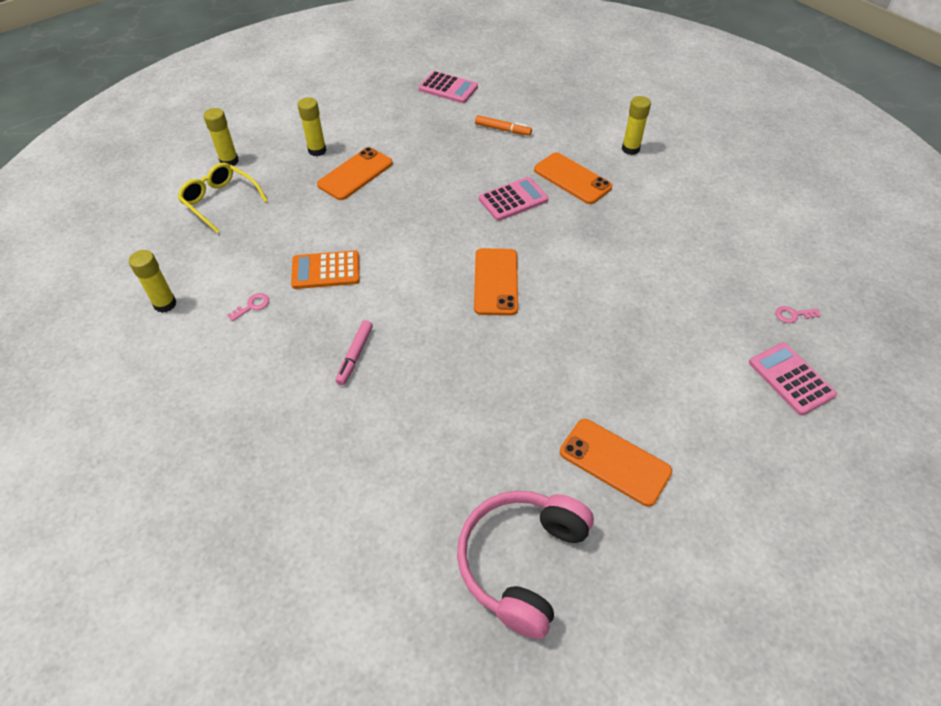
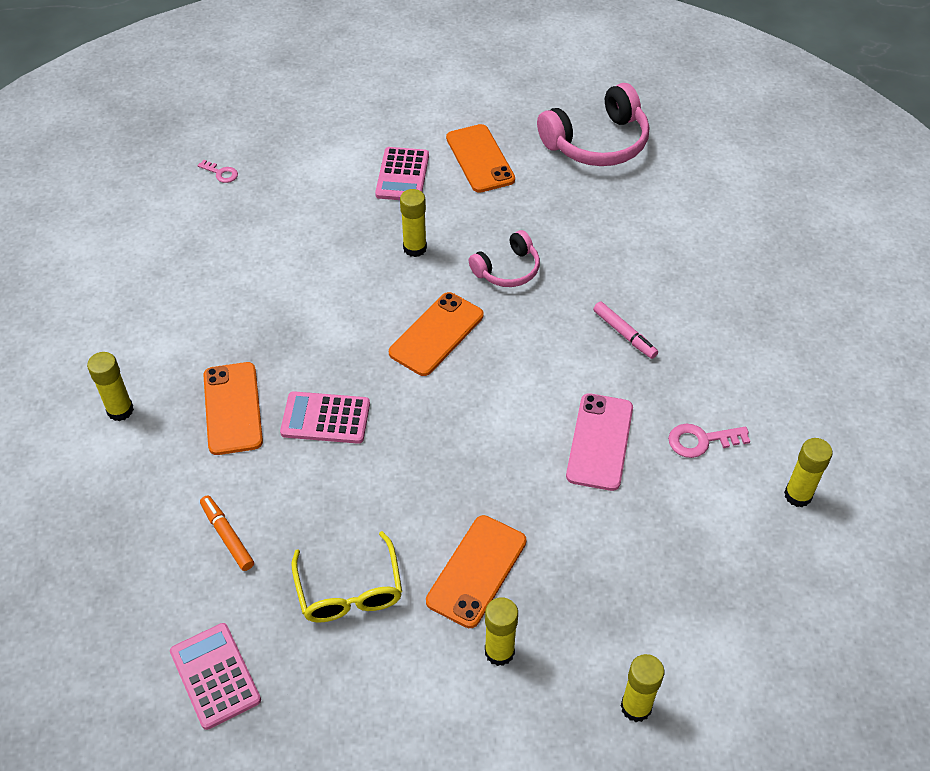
camera: 145 degrees left, 0 degrees up
(220, 201) = (679, 627): yellow glasses -> yellow glasses (349, 591)
(252, 306) = (701, 441): pink key -> pink key, size x1.53
(326, 270) = (600, 442): orange calculator -> pink phone
(355, 174) = (476, 571): orange phone -> orange phone turned 45 degrees counterclockwise
(355, 356) = (624, 334): pink marker -> pink marker turned 90 degrees clockwise
(489, 359) = (507, 270): none -> pink headphones
(577, 337) = (415, 248): none -> yellow glue stick
(791, 379) = (290, 139): pink calculator -> pink calculator (402, 175)

